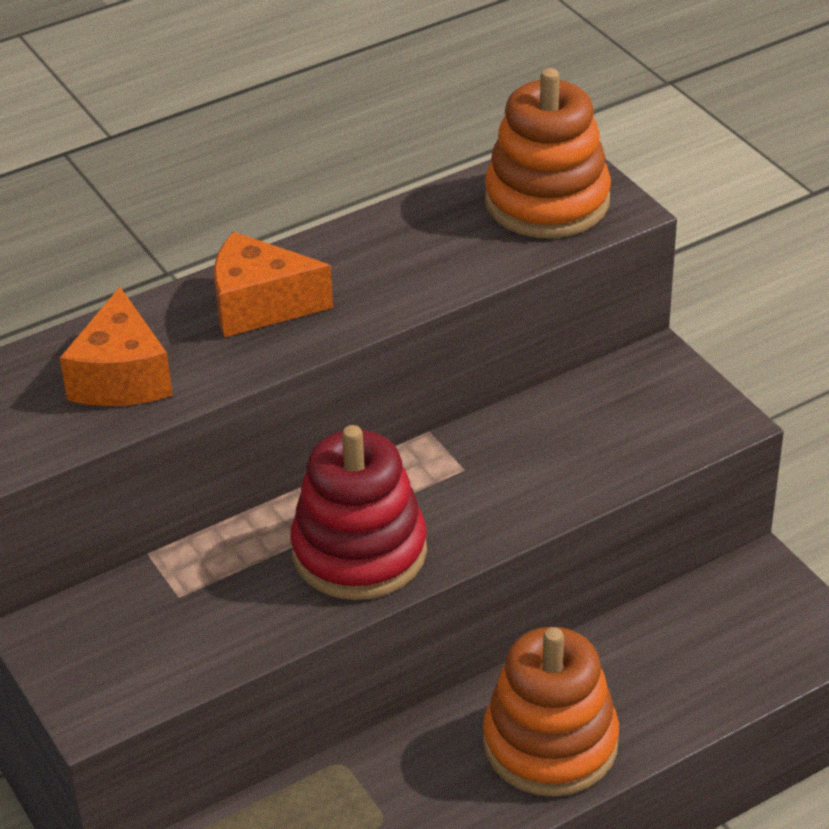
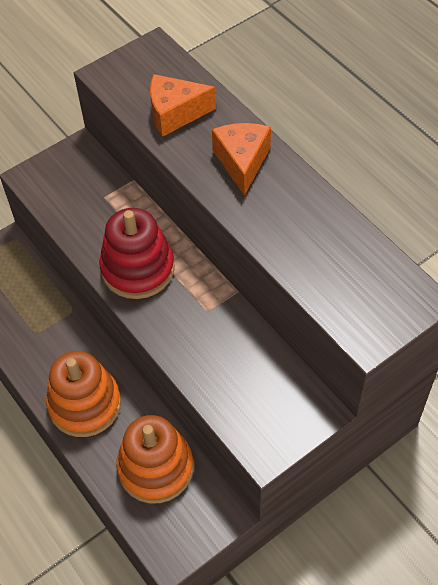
camera: 85 degrees right, 15 degrees up
(547, 201) = (369, 295): orange stacking toy -> orange stacking toy (155, 468)

